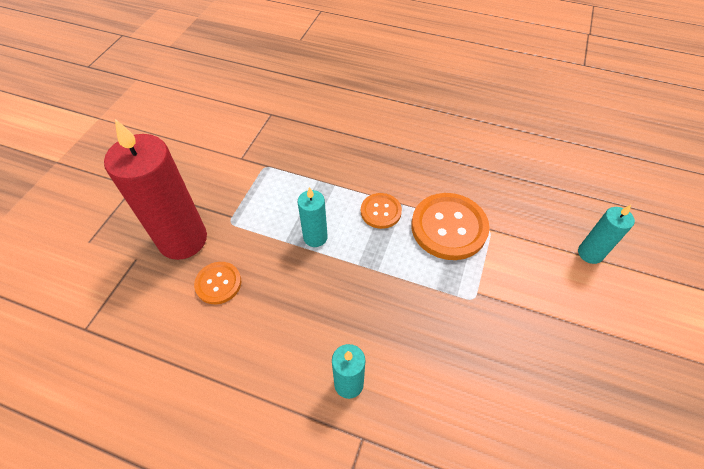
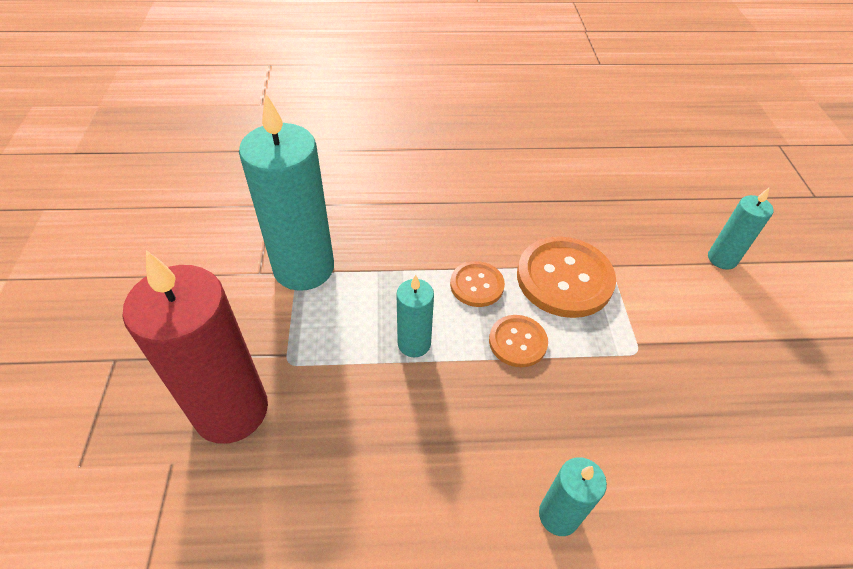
camera: 25 degrees left, 5 degrees down
(218, 283) = (316, 452): orange button -> orange button (517, 342)
(270, 163) = (304, 268): none -> turquoise candle

